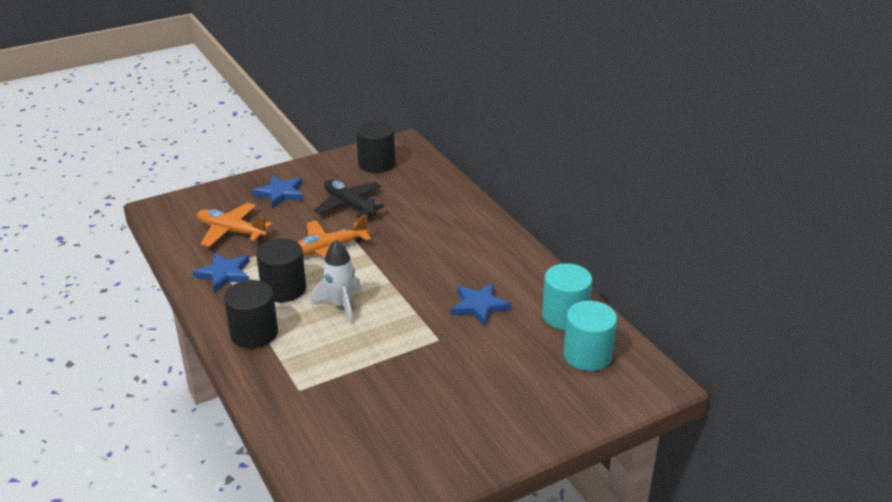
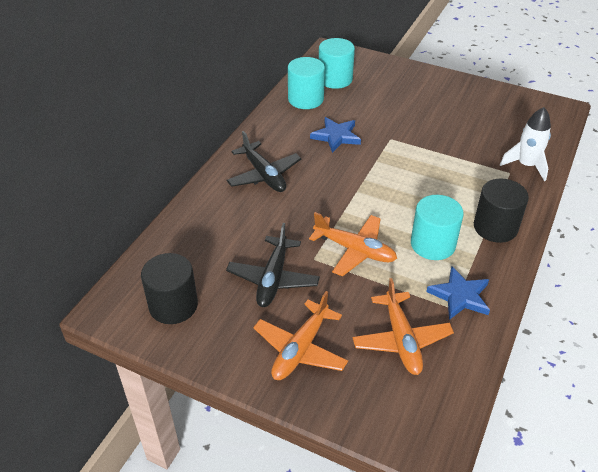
camera: 125 degrees left, 10 degrees up
(280, 193) = (300, 349): blue star -> orange plane
(283, 289) = (433, 244): black cylinder -> turquoise cylinder
(341, 305) = (412, 201): white rocket -> white rocket (526, 165)
(467, 243) = (264, 175): none -> black plane

